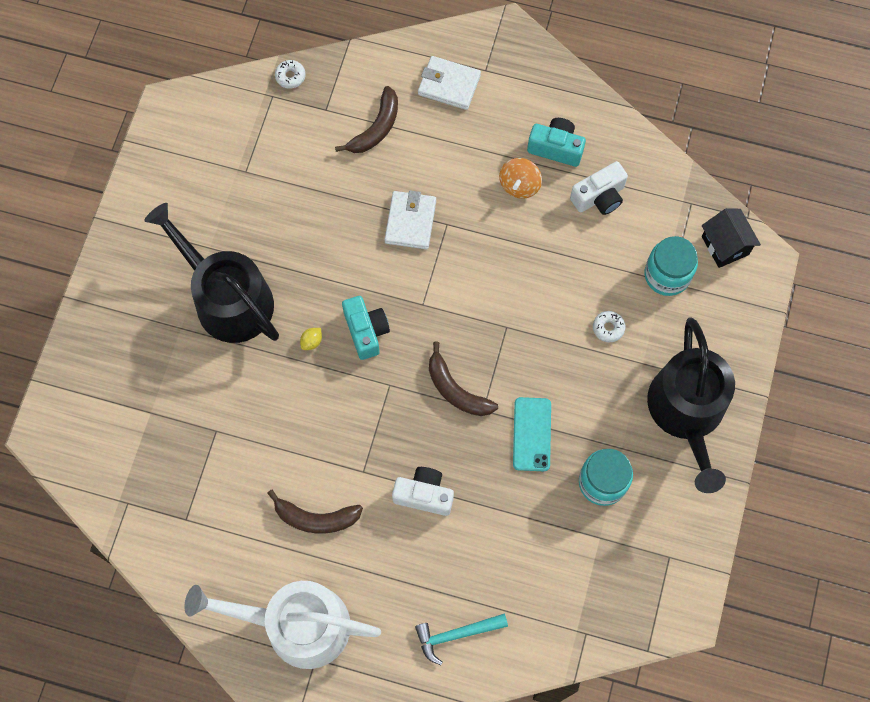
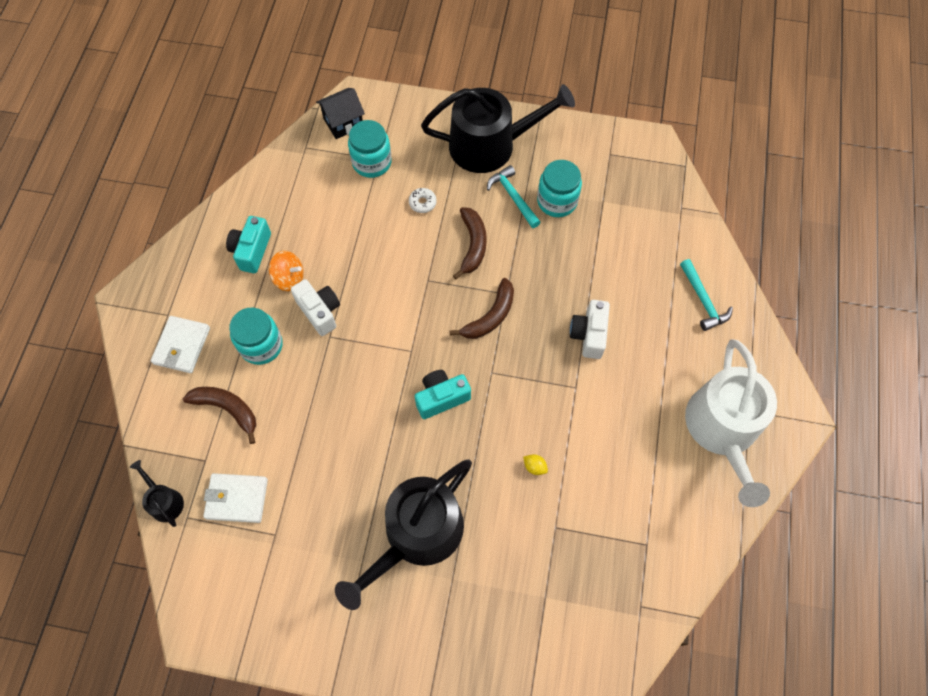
camera: 95 degrees left, 5 degrees down
(290, 76) = (164, 501): white donut -> black watering can
(312, 341) = (456, 446): yellow lemon -> yellow lemon (534, 467)
(316, 518) = (625, 423): brown banana -> brown banana (472, 245)
(410, 221) = (328, 368): white wallet -> white wallet (237, 498)
(442, 158) = (261, 345): none -> turquoise jar
(532, 434) = (523, 254): turquoise phone -> none
(599, 197) = (300, 214): white camera -> white camera (320, 311)
(611, 431) = (513, 197): none -> turquoise hammer

